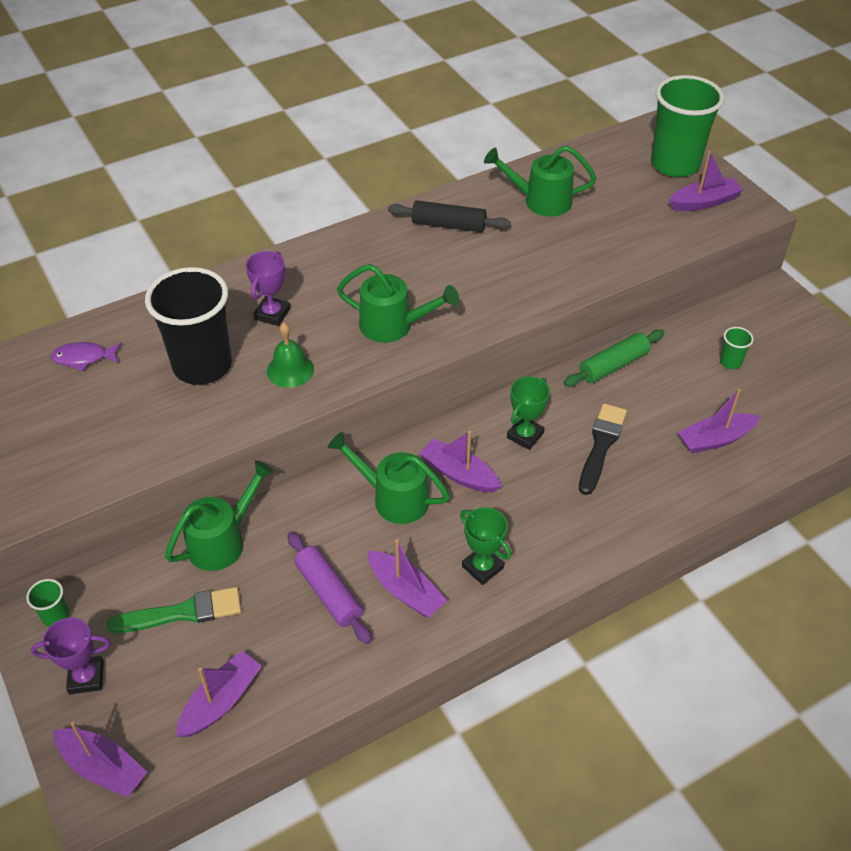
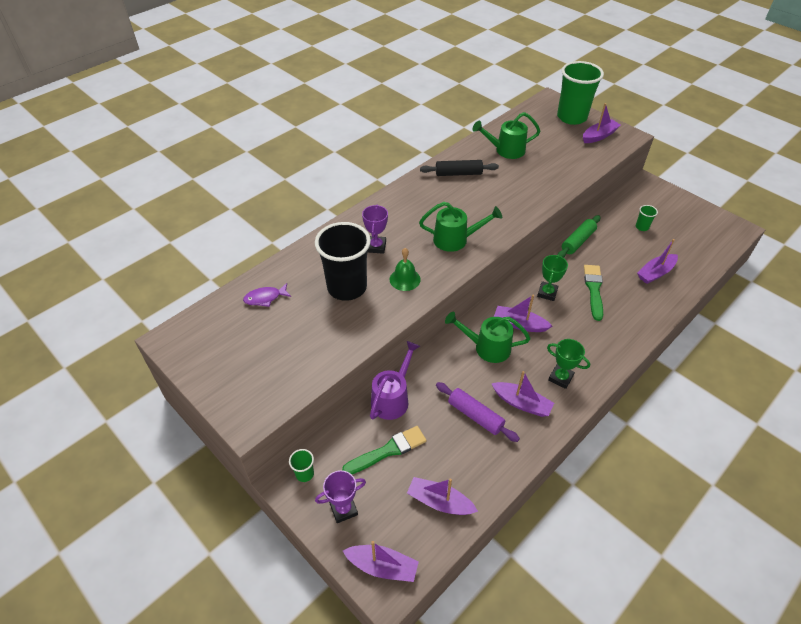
camera: 15 degrees left, 0 degrees up
(221, 701) = (439, 502): purple boat -> purple boat turned 90 degrees counterclockwise
(223, 540) = (393, 398): green watering can -> purple watering can
(601, 445) = (594, 289): black brush -> green brush

